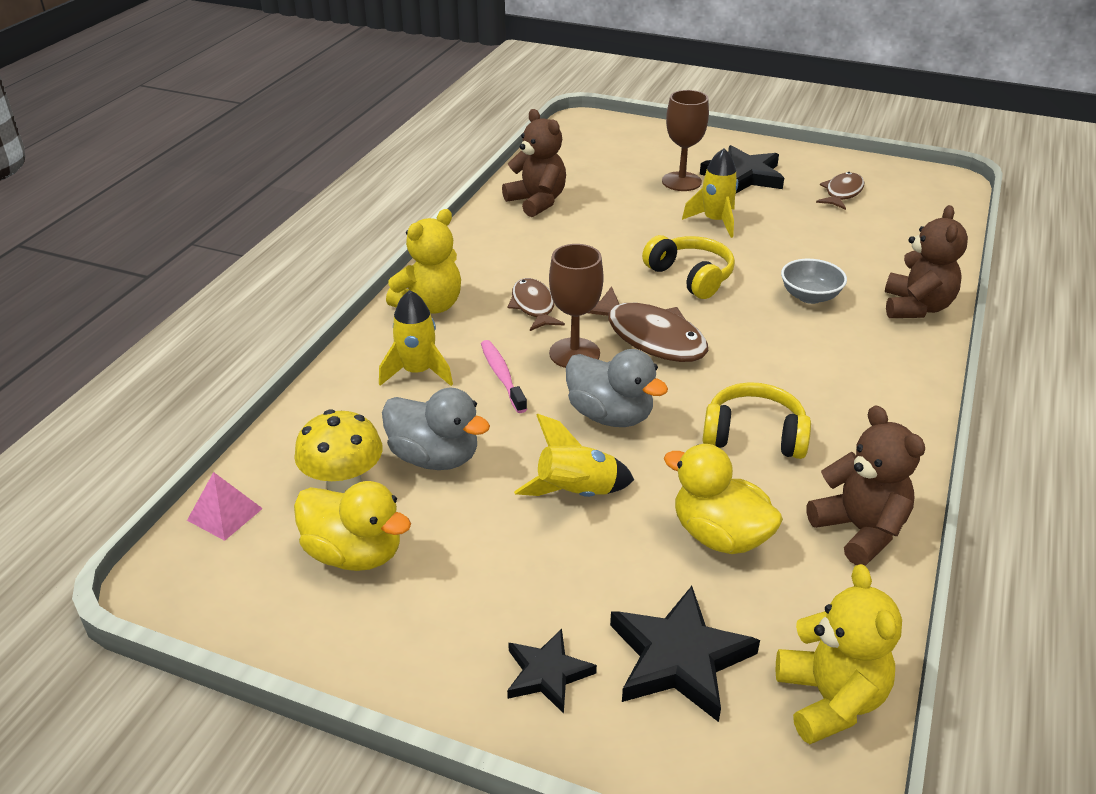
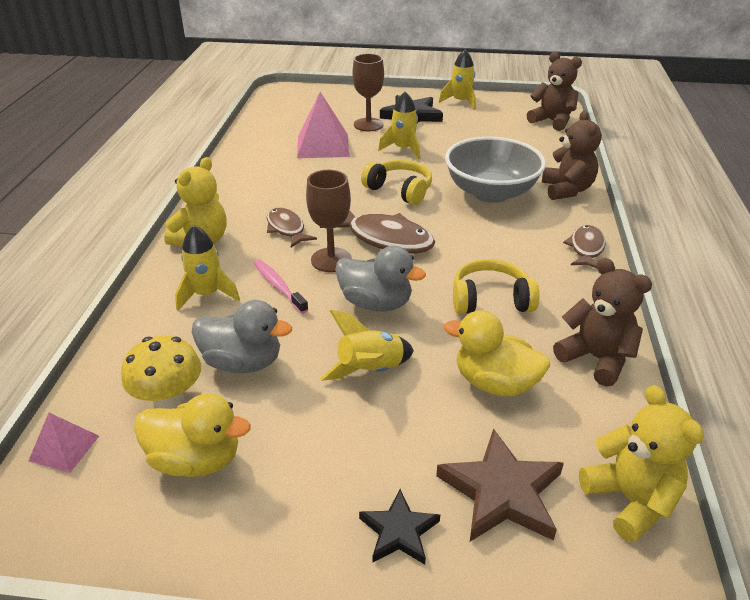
camera: 15 degrees left, 0 degrees up
(537, 202) = (264, 151): brown teddy bear -> brown teddy bear (552, 121)
(613, 203) = (322, 146): none -> pink pyramid
(679, 658) = (501, 492): black star -> brown star
(810, 296) = (491, 192): grey bowl -> grey bowl, size x2.01
(818, 163) = (460, 102): none -> yellow rocket
(842, 193) = (484, 119): brown fish -> brown fish (586, 248)

